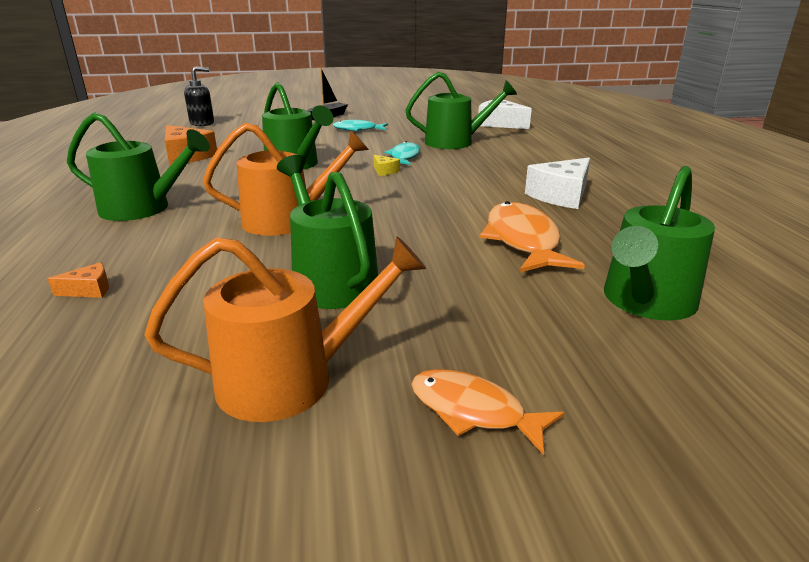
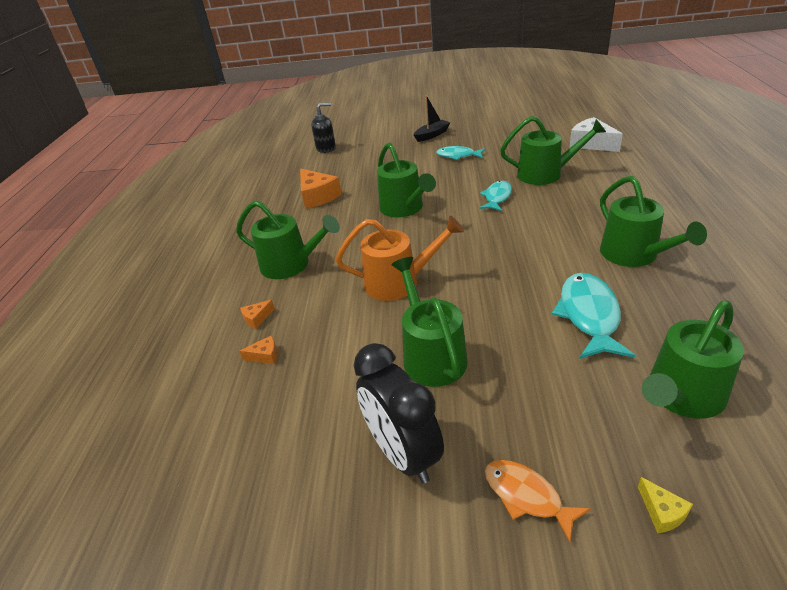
camera: 15 degrees right, 10 degrees up
(84, 255) = (257, 318): none -> orange cheese
(290, 379) = (403, 454): orange watering can -> black clock
(384, 171) = (479, 218): yellow cheese -> yellow cheese (662, 512)
(522, 241) = (589, 315): orange fish -> turquoise fish
(561, 196) = (633, 255): white cheese -> green watering can

